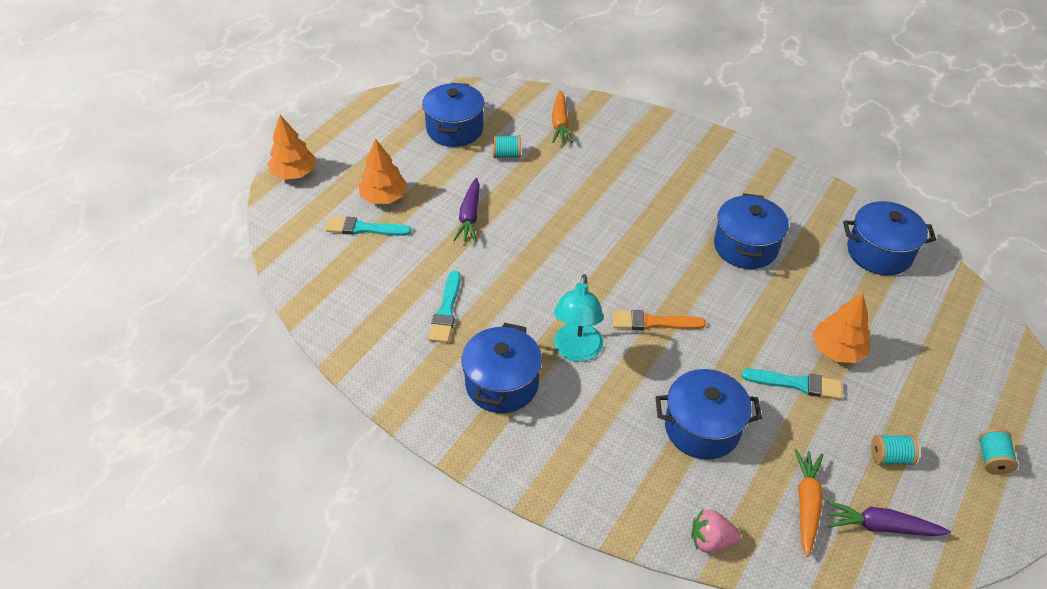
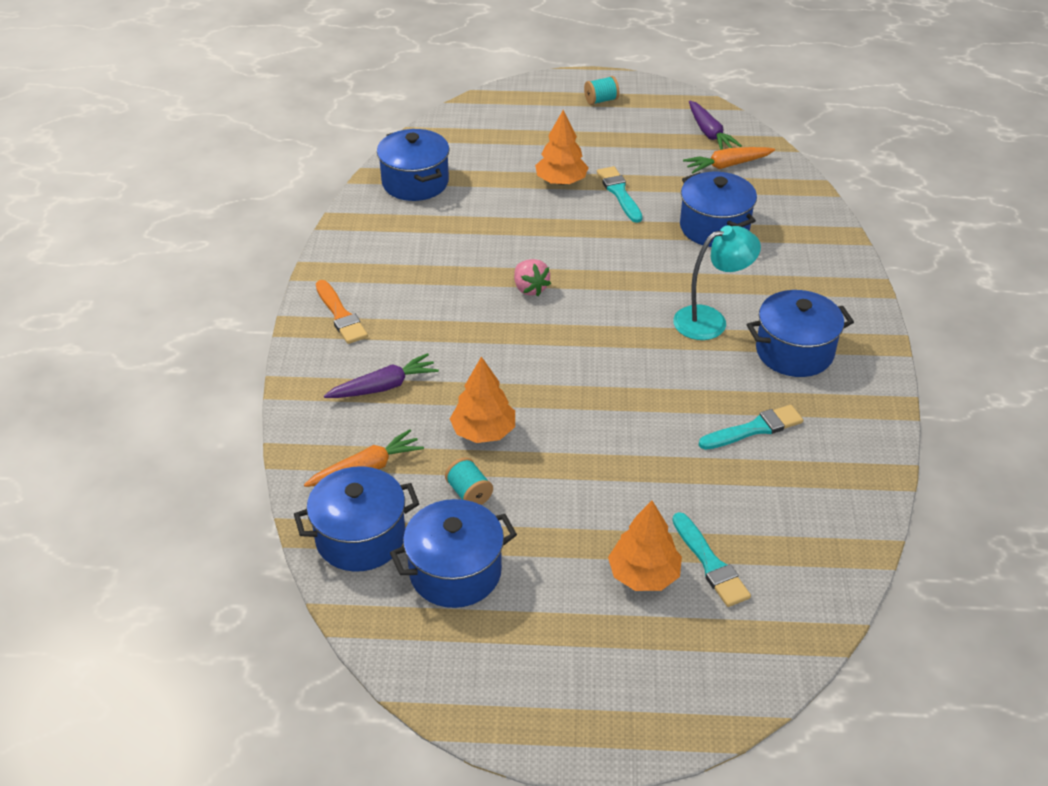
camera: 120 degrees left, 5 degrees down
(294, 173) = (685, 706): orange tree -> orange tree (483, 432)
(469, 216) = (606, 476): purple carrot -> purple carrot (383, 387)
(653, 322) = (629, 286): orange brush -> orange brush (341, 315)
(710, 540) = (805, 198): pink strawberry -> pink strawberry (530, 288)
(745, 247) = (475, 259): blue pot -> blue pot (360, 537)
(889, 457) = (646, 139): turquoise spool -> none

